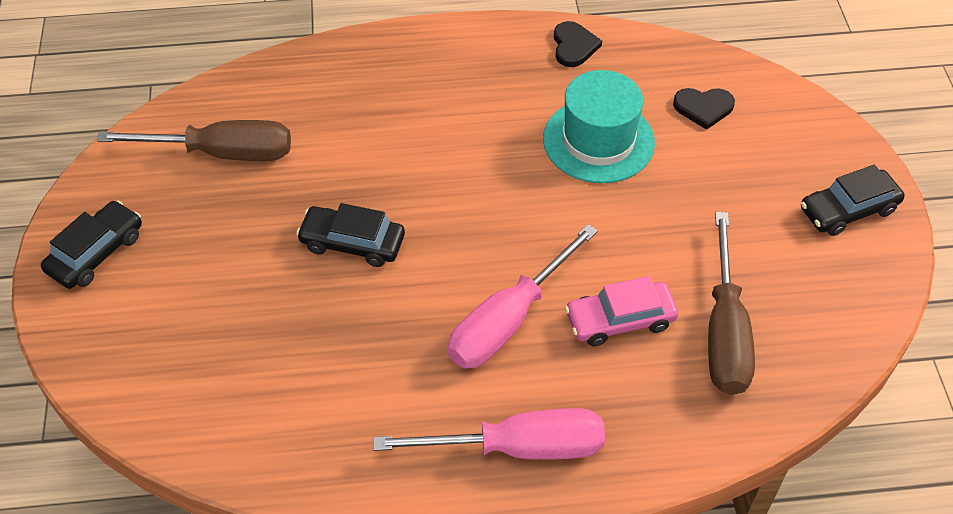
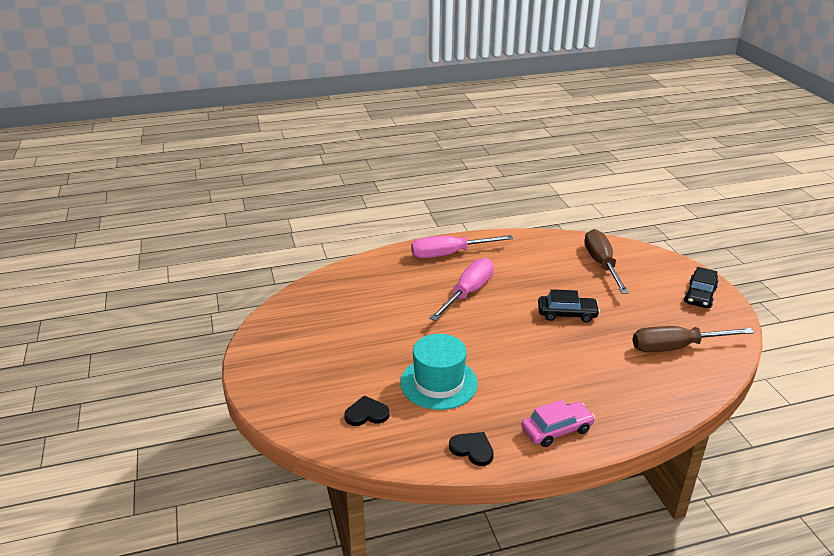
camera: 170 degrees right, 20 degrees down
(574, 46) = (472, 449): black heart -> black heart turned 135 degrees clockwise
(620, 320) = (410, 299): pink car -> pink car (556, 430)
(724, 331) = (354, 300): brown screwdriver -> brown screwdriver (601, 264)
(848, 210) = (274, 362): black car -> none

